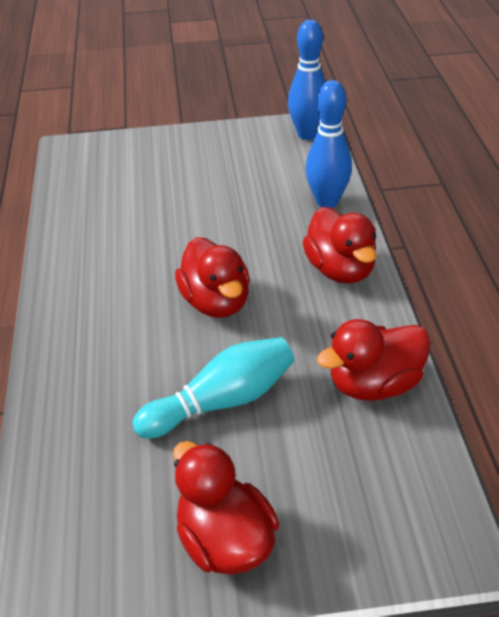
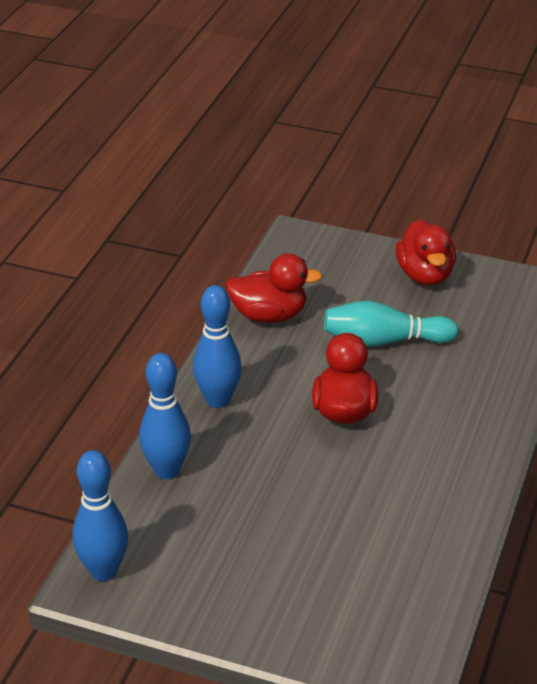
camera: 155 degrees left, 5 degrees down
(340, 270) = (218, 400): red duck -> blue bowling pin

